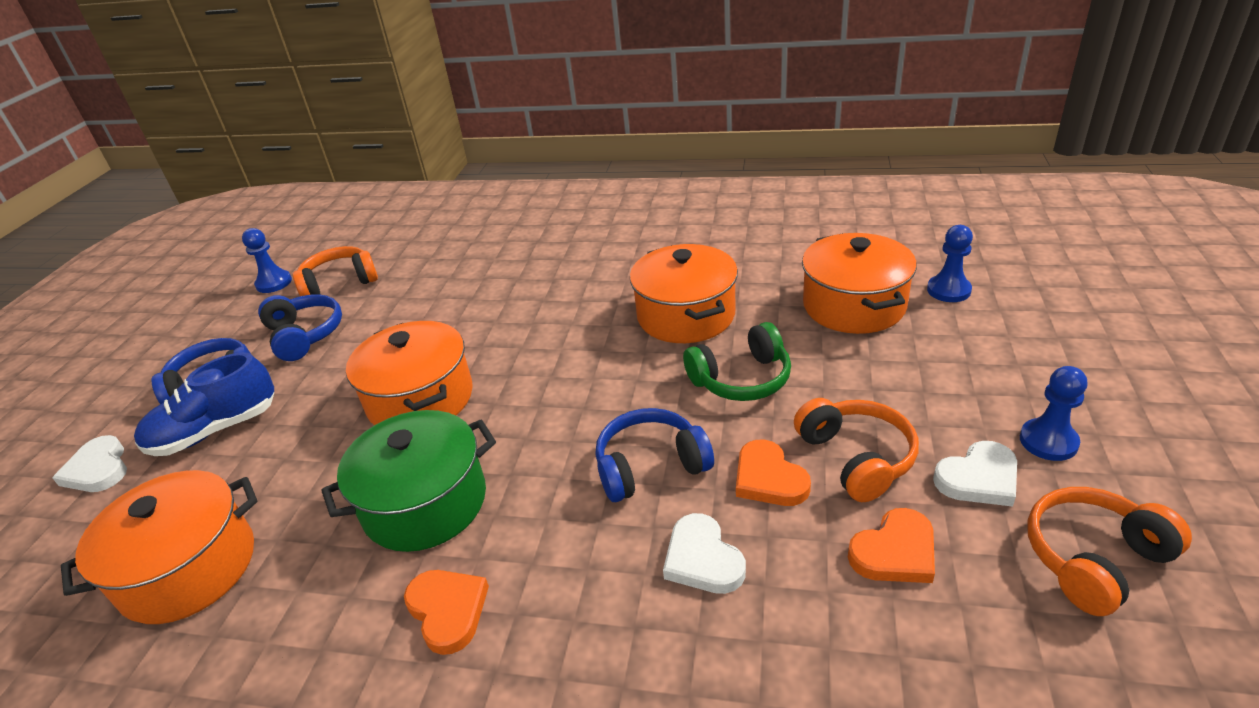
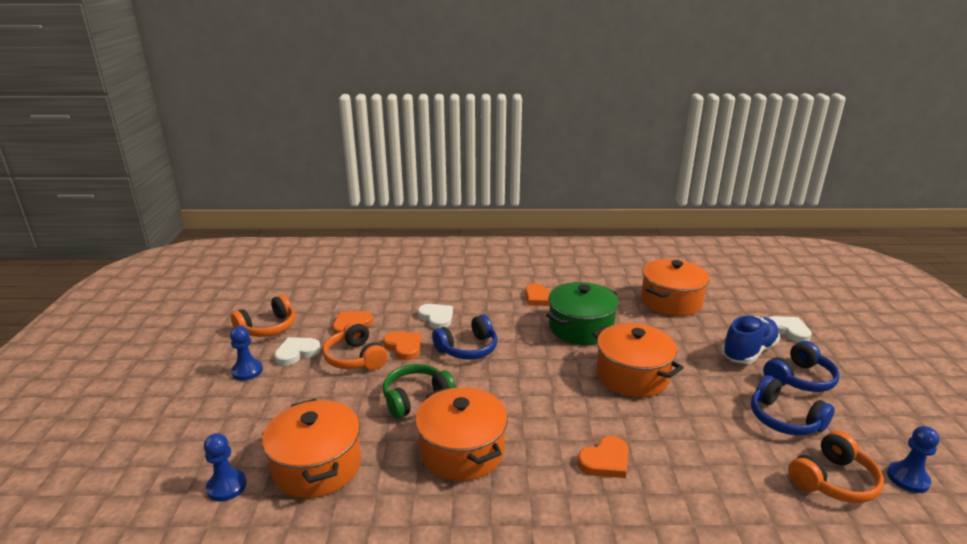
camera: 165 degrees right, 10 degrees down
(534, 302) = (605, 461): none -> orange heart

